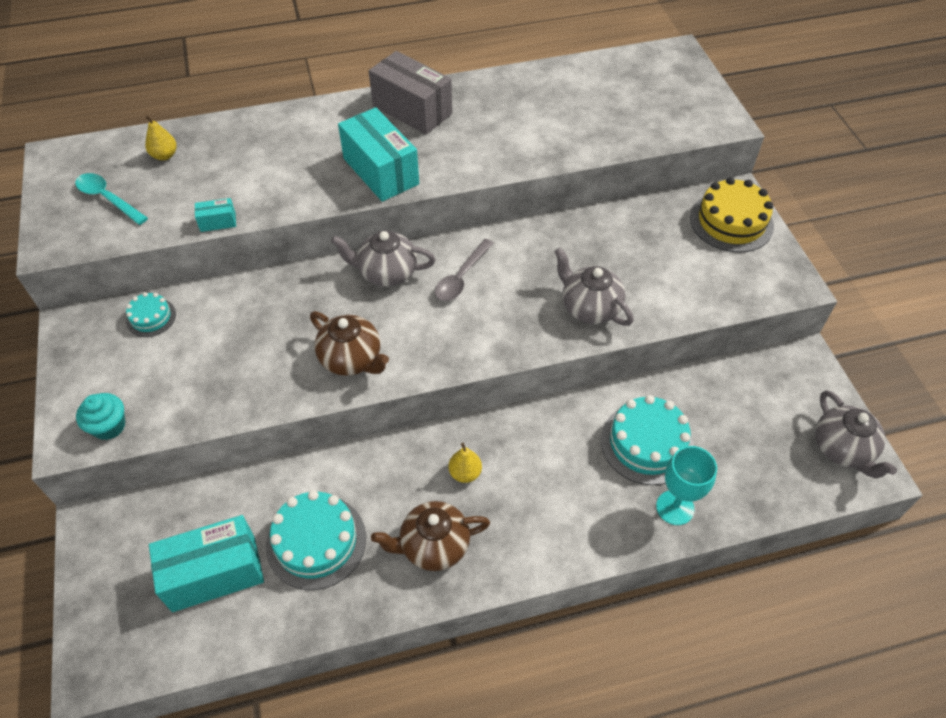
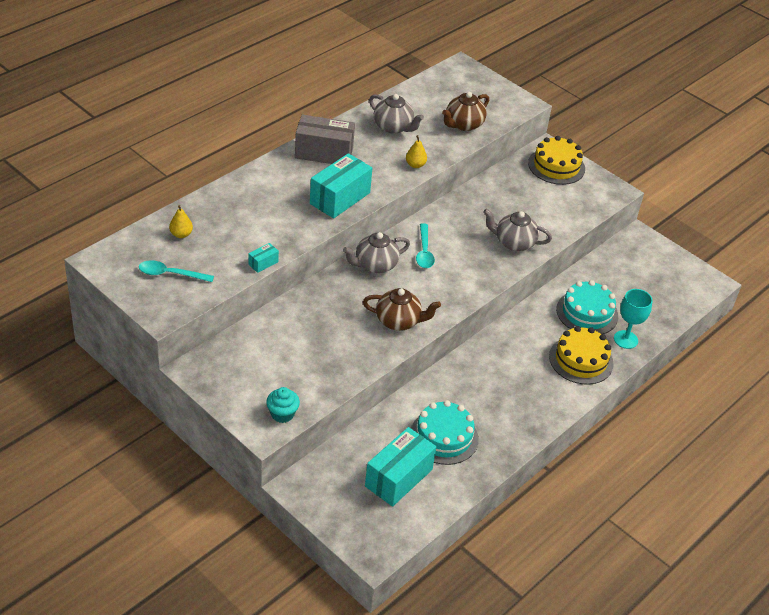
camera: 35 degrees left, 10 degrees down
(151, 317) = (245, 345): turquoise cake -> none
(381, 171) = (340, 198): turquoise box -> turquoise box turned 75 degrees counterclockwise
(433, 546) = (512, 411): brown teapot -> brown teapot (463, 125)
(461, 277) = (424, 251): grey spoon -> turquoise spoon
(465, 473) = (499, 368): yellow pear -> yellow pear (415, 165)
(586, 511) = (581, 360): none -> yellow cake
(842, 449) = (689, 276): grey teapot -> grey teapot (393, 127)

